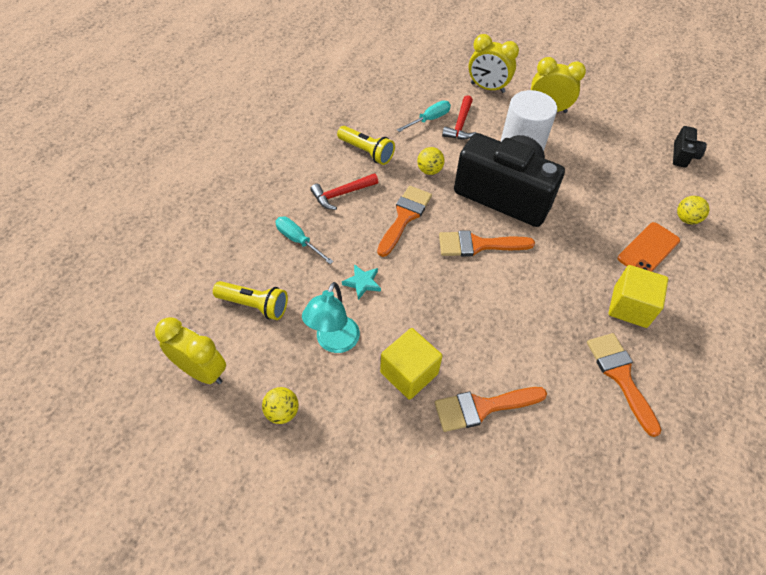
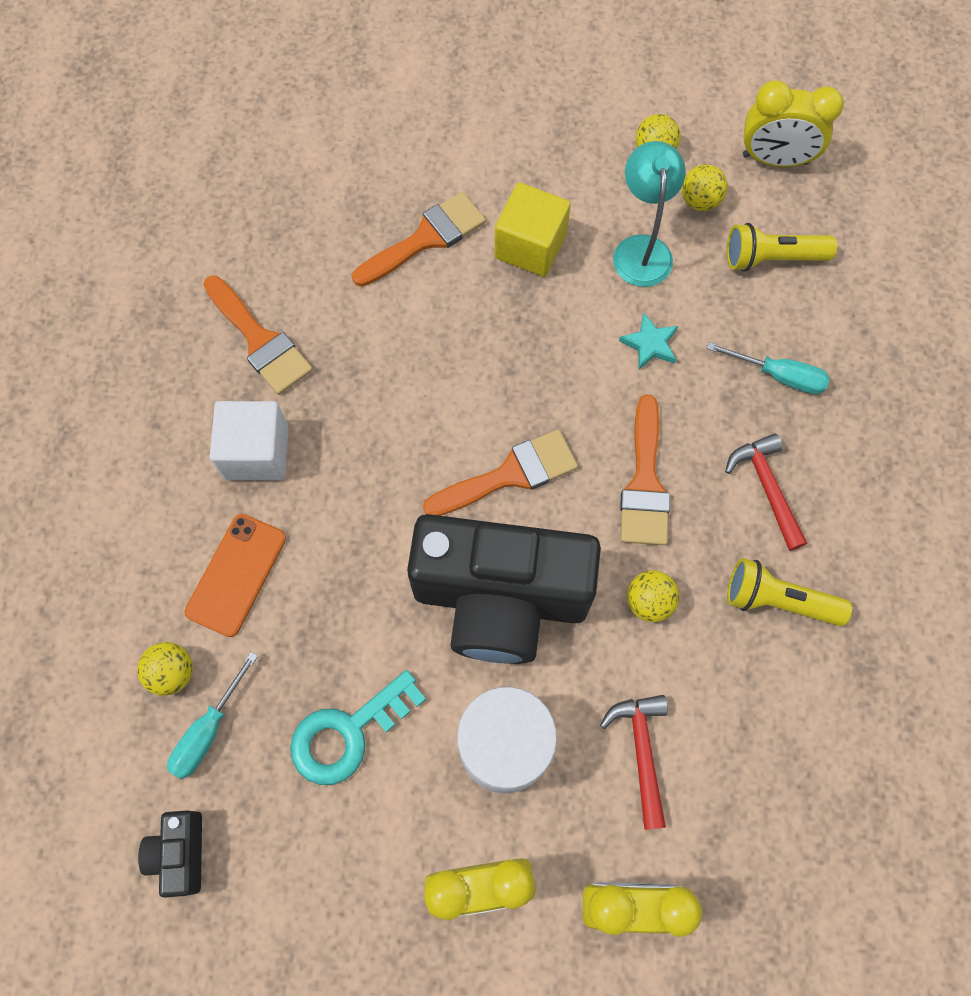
camera: 160 degrees right, 15 degrees up
(274, 361) = (700, 201): none -> yellow ball
(341, 194) = (766, 487): red hammer -> red hammer turned 60 degrees counterclockwise
(429, 119) = (706, 741): turquoise screwdriver -> turquoise screwdriver (208, 730)
(596, 170) = (348, 733): none -> turquoise key
(630, 307) = (257, 452): yellow cube -> white cube

